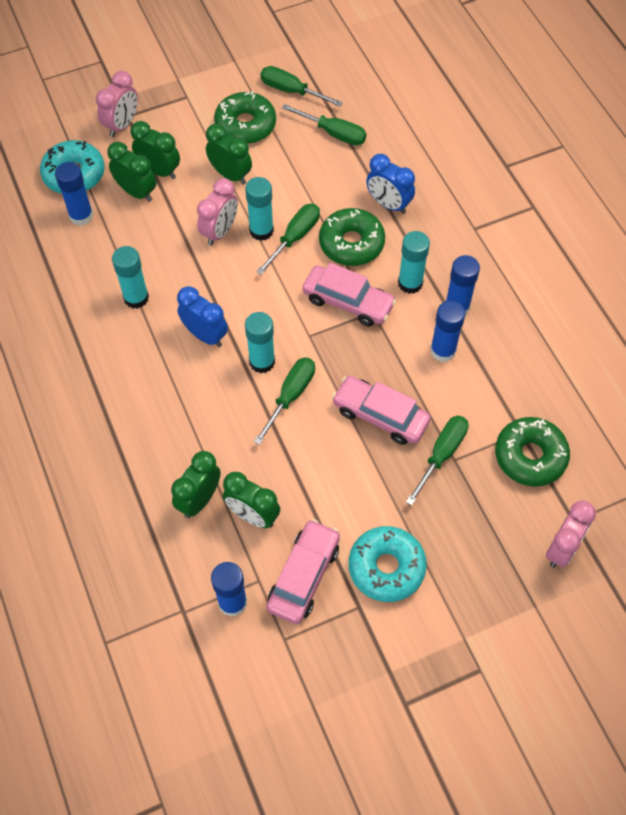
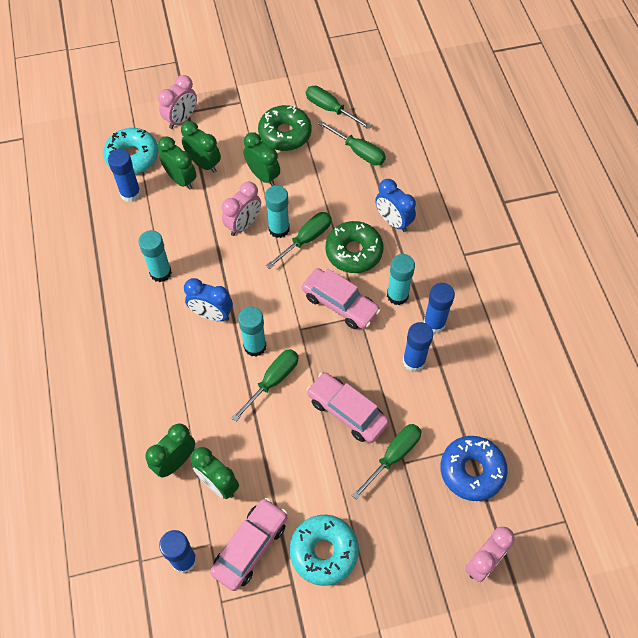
camera: 10 degrees right, 0 degrees up
(205, 335) = (211, 315): blue clock -> blue clock turned 150 degrees clockwise
(530, 456) = (472, 471): green donut -> blue donut

